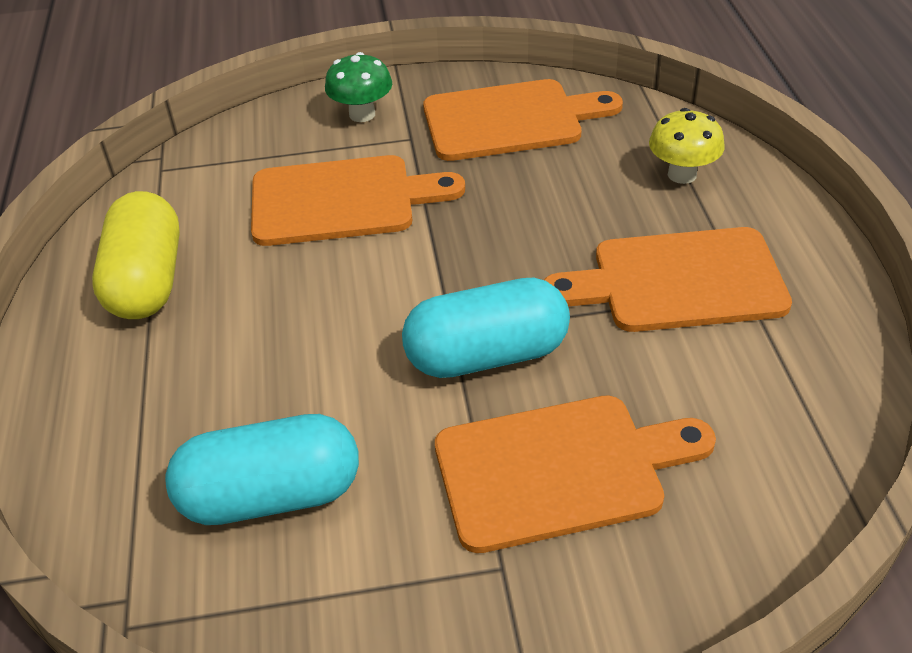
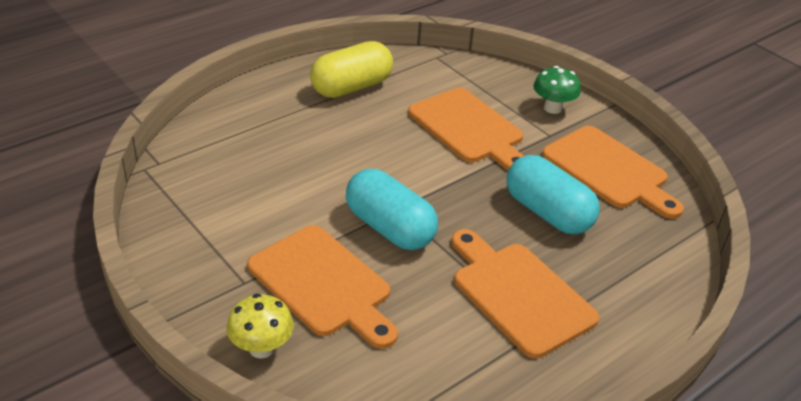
camera: 55 degrees right, 5 degrees down
(271, 495) = (241, 184): turquoise capsule -> turquoise capsule (547, 213)
(682, 174) = (630, 268): yellow mushroom -> yellow mushroom (261, 348)

